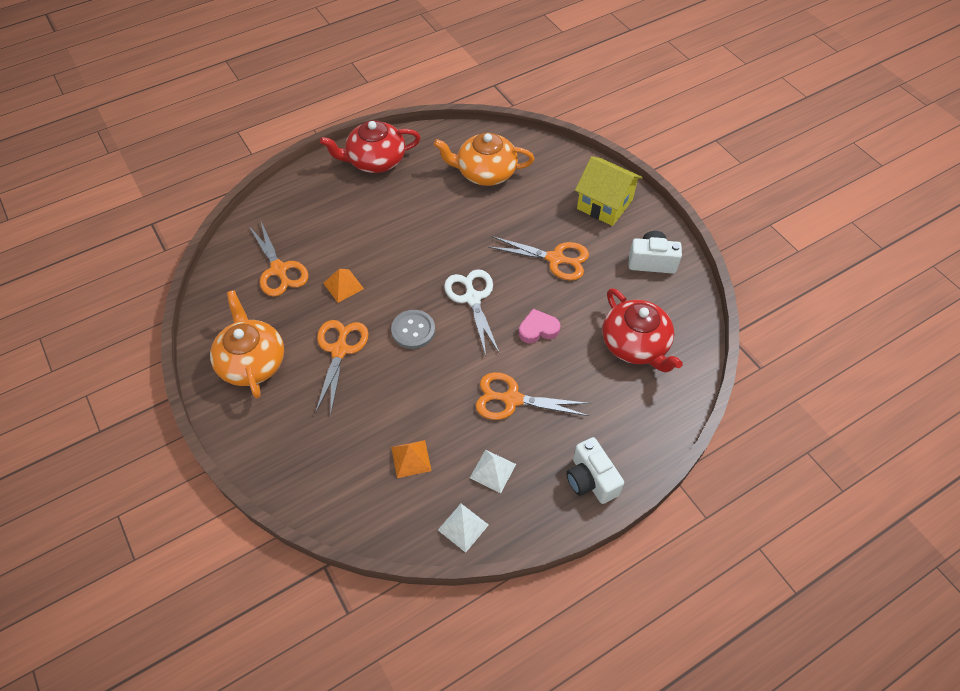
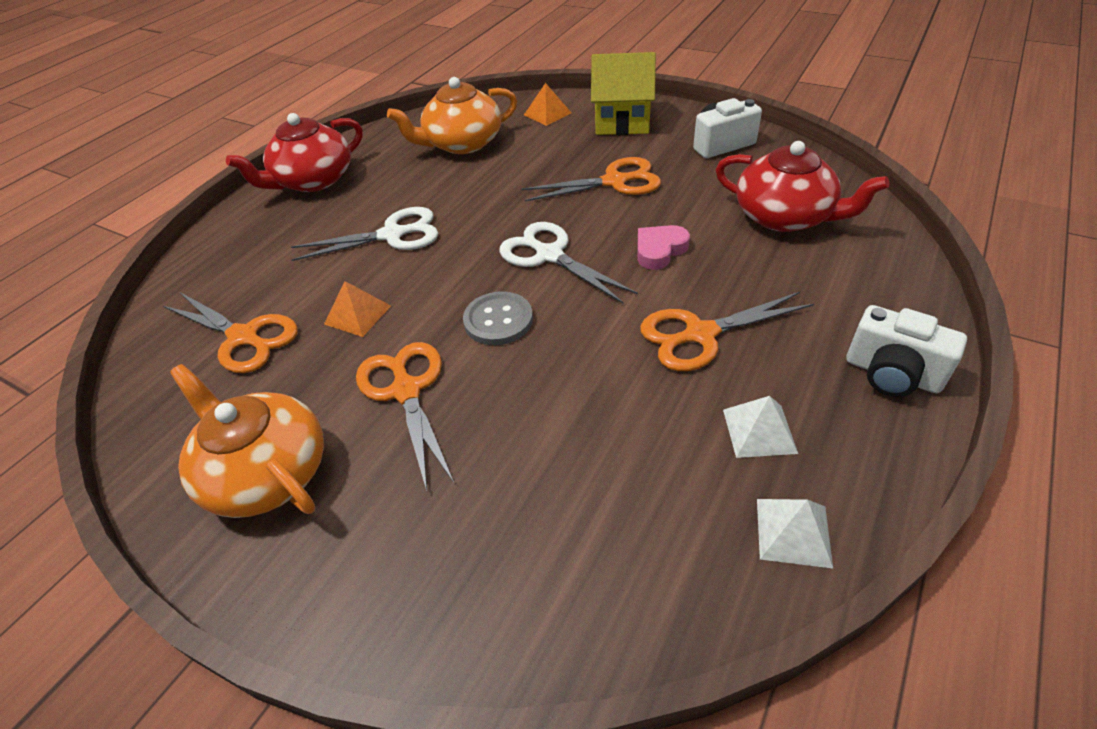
camera: 25 degrees left, 10 degrees down
(395, 234) = (392, 235): none -> white scissors
(411, 458) = (629, 477): orange pyramid -> orange pyramid (547, 114)

